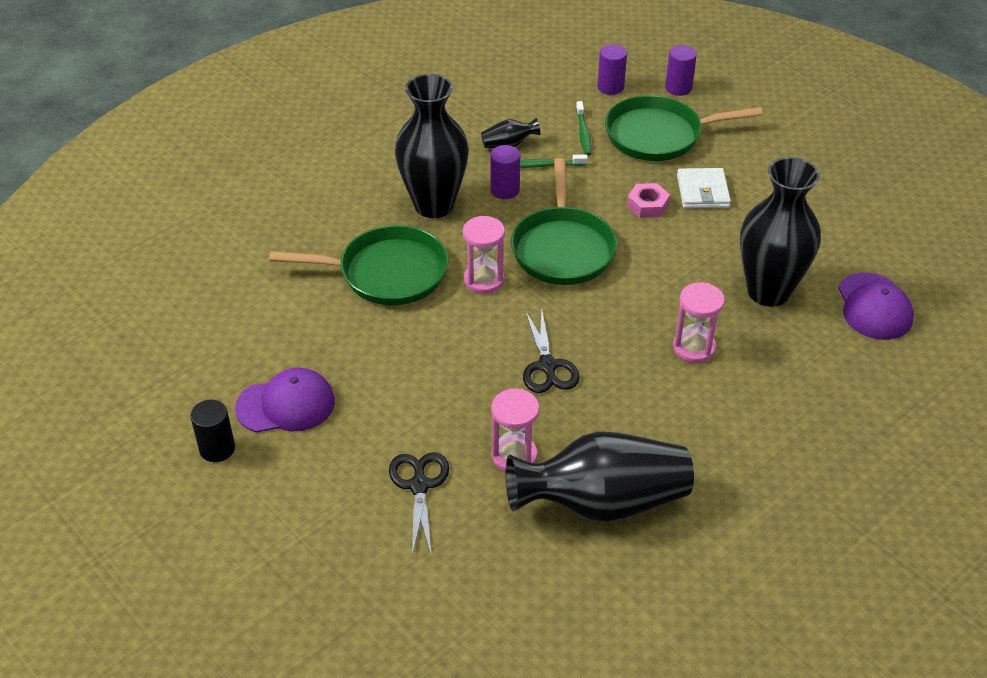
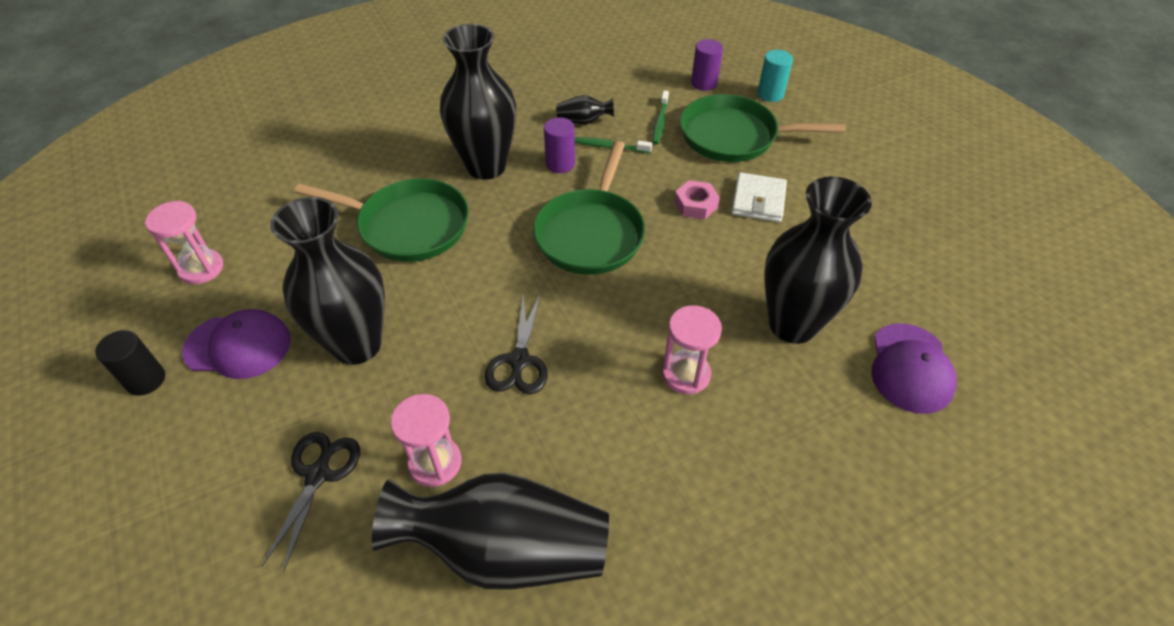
camera: 15 degrees right, 5 degrees up
(396, 382) = (357, 344): none -> black vase
(484, 280) = (498, 251): pink hourglass -> pink hourglass (201, 268)
(678, 88) = (770, 94): purple cylinder -> turquoise cylinder

